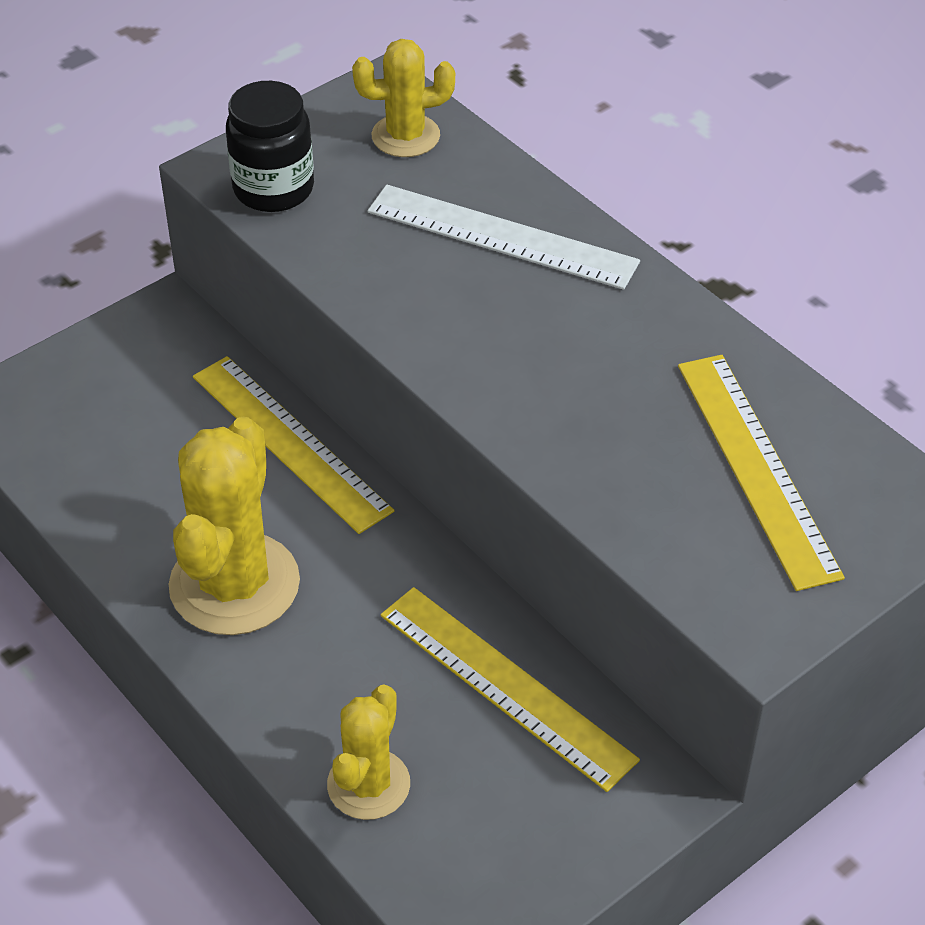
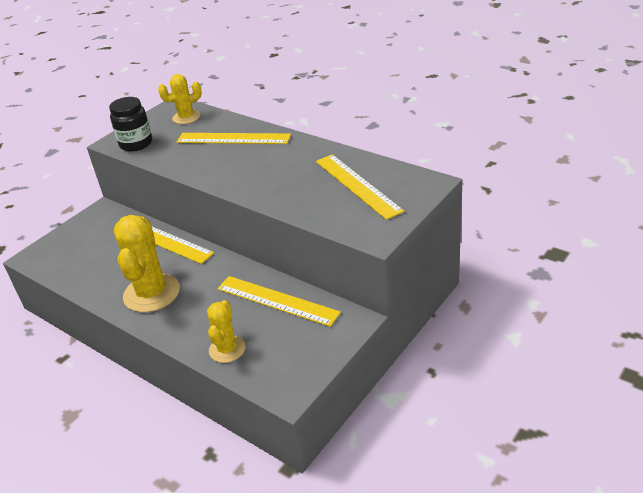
camera: 10 degrees left, 10 degrees down
(502, 236) = (233, 138): white ruler -> yellow ruler

